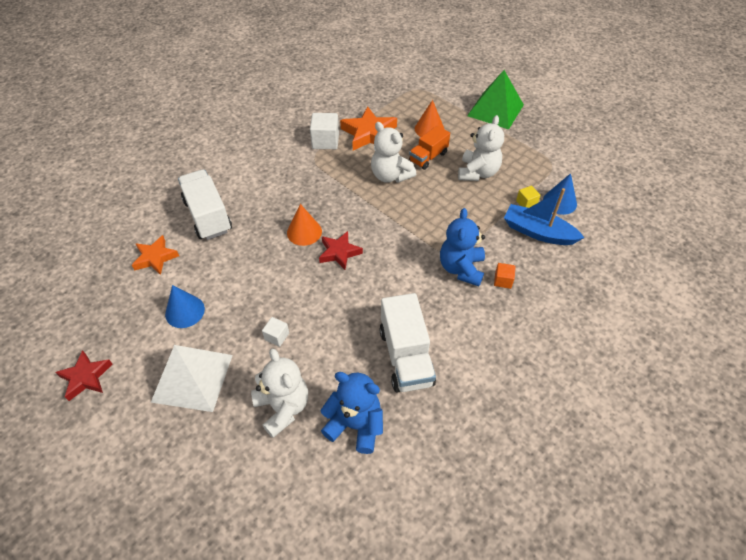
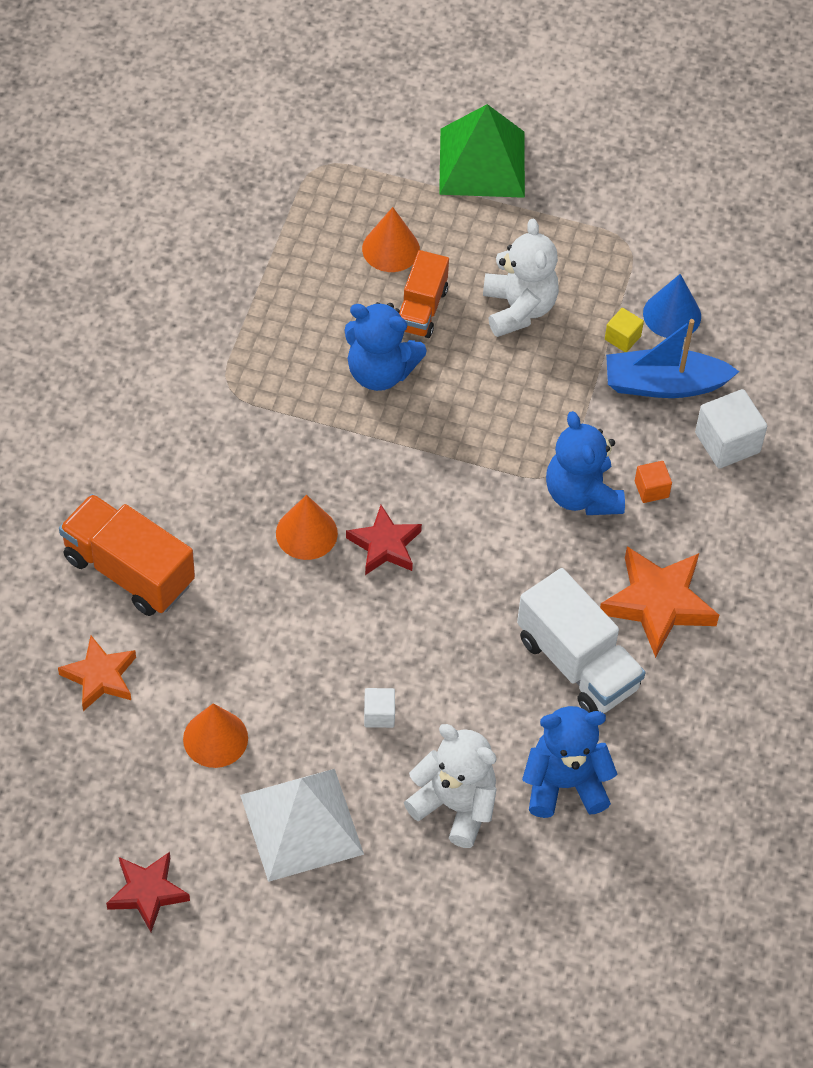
camera: 30 degrees left, 5 degrees up
(185, 311) = (215, 738): blue cone -> orange cone
(208, 216) = (129, 571): white truck -> orange truck
(325, 141) = (226, 345): white cube -> white cube (727, 442)
(369, 133) = (292, 299): orange star -> orange star (658, 603)
(390, 176) = (380, 372): white teddy bear -> blue teddy bear

